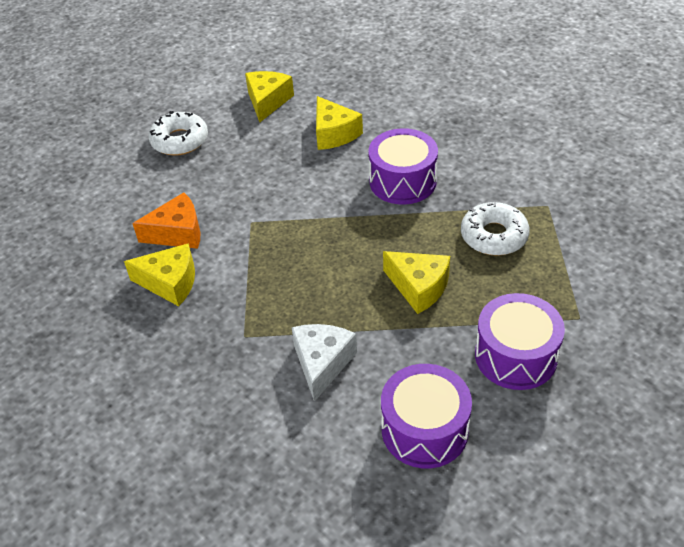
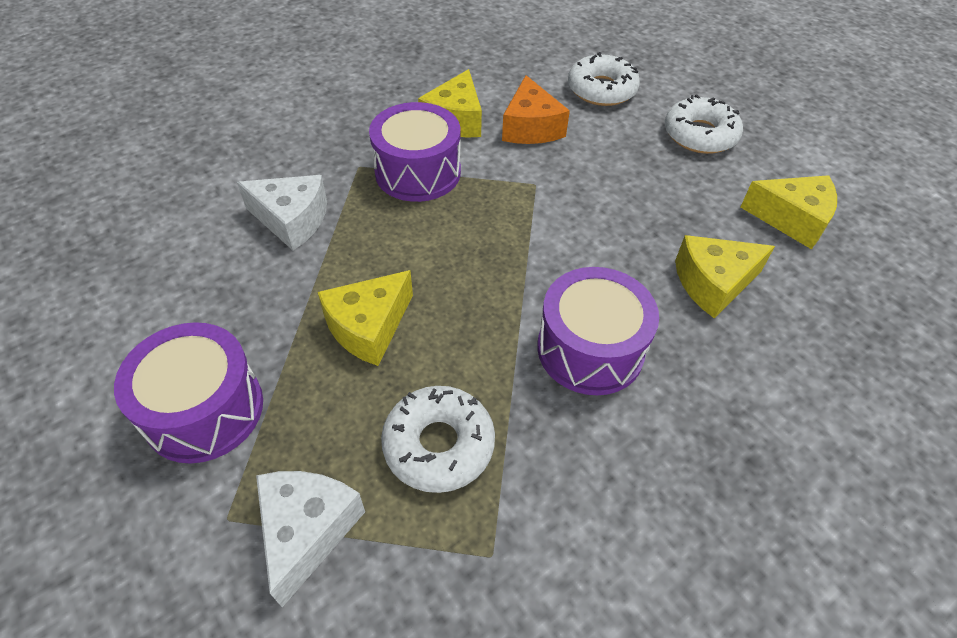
camera: 95 degrees right, 5 degrees up
(119, 195) = (601, 90): none -> white donut
(424, 429) = (156, 291): purple drum -> purple drum (418, 172)
(569, 280) = (307, 530): none -> white cheese

